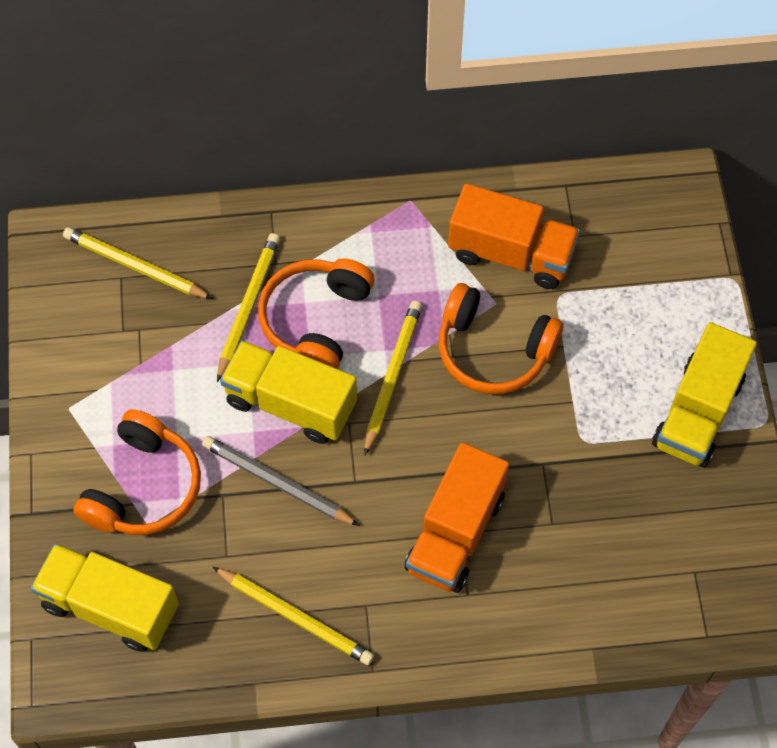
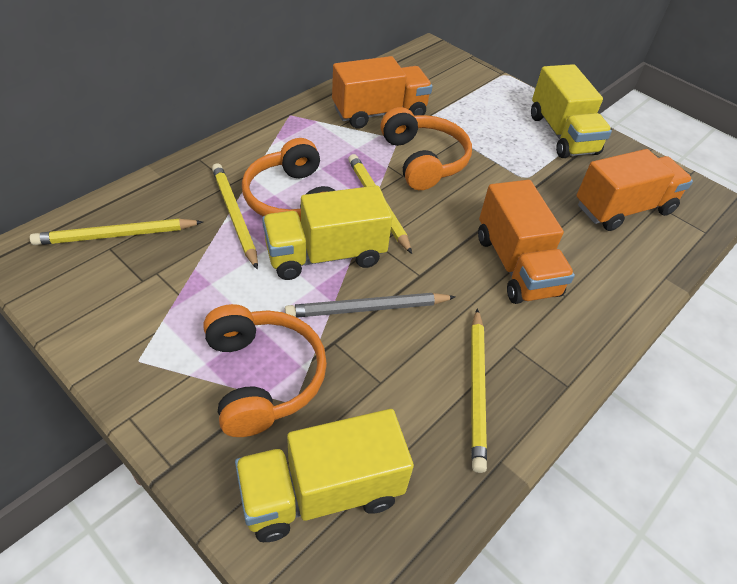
camera: 45 degrees left, 15 degrees down
(295, 617) = (476, 389): yellow pencil -> yellow pencil turned 105 degrees clockwise
(493, 350) = (423, 160): orange headphones -> orange headphones turned 90 degrees counterclockwise
(647, 549) = (623, 209): none -> orange truck

